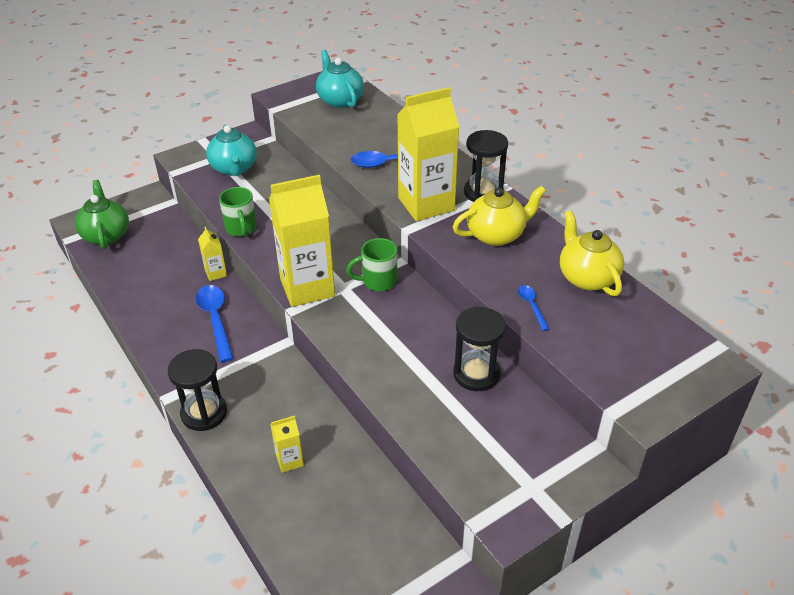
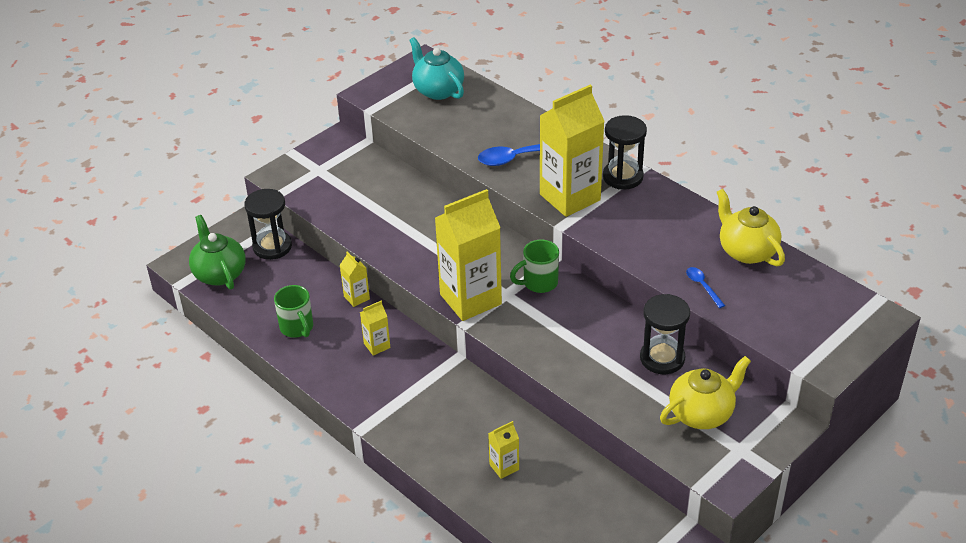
camera: 10 degrees left, 0 degrees up
(204, 413) = (404, 437): black hourglass -> black hourglass (272, 247)
(215, 319) = (377, 345): blue spoon -> yellow carton
(234, 168) = (341, 181): turquoise teapot -> none
(241, 229) = (378, 247): green mug -> green mug (297, 328)
(496, 235) = (649, 220): yellow teapot -> yellow teapot (702, 413)

